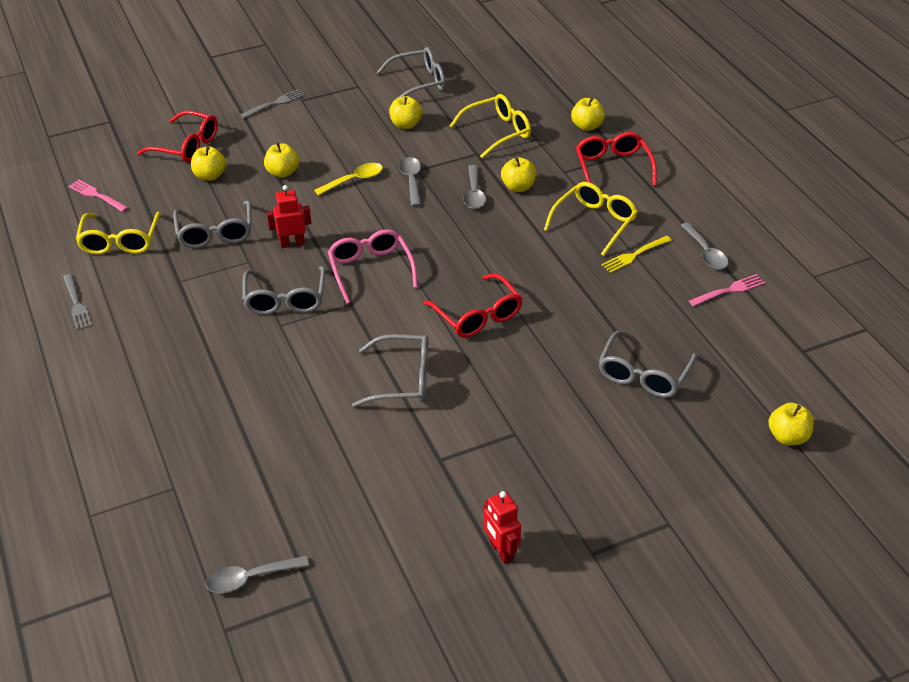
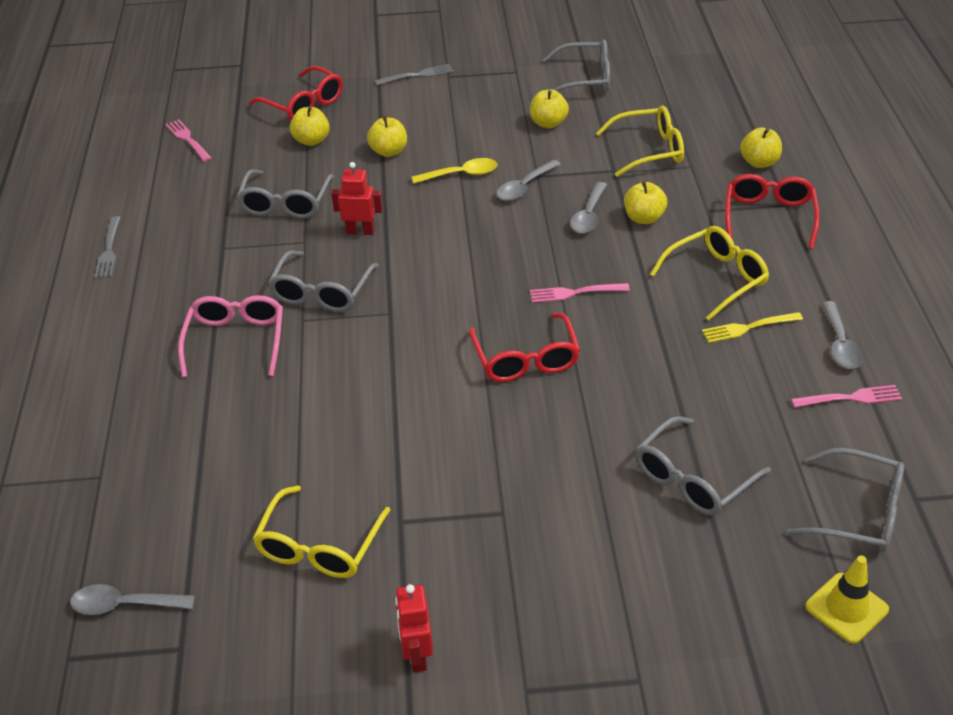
camera: 20 degrees right, 0 degrees up
(120, 241) = (186, 192): yellow glasses -> yellow glasses (319, 546)
(370, 270) = (430, 279): pink glasses -> pink glasses (236, 341)
(402, 380) = (404, 415): grey glasses -> grey glasses (858, 513)
(411, 181) = (524, 187): grey spoon -> grey spoon turned 150 degrees counterclockwise
(492, 256) = (575, 293): none -> pink fork
(788, 437) = (846, 608): yellow apple -> yellow traffic cone

